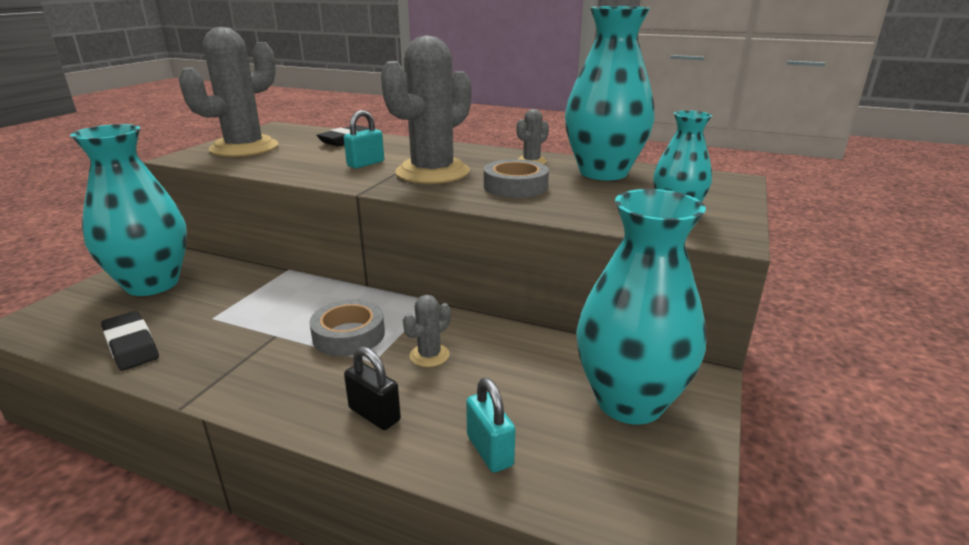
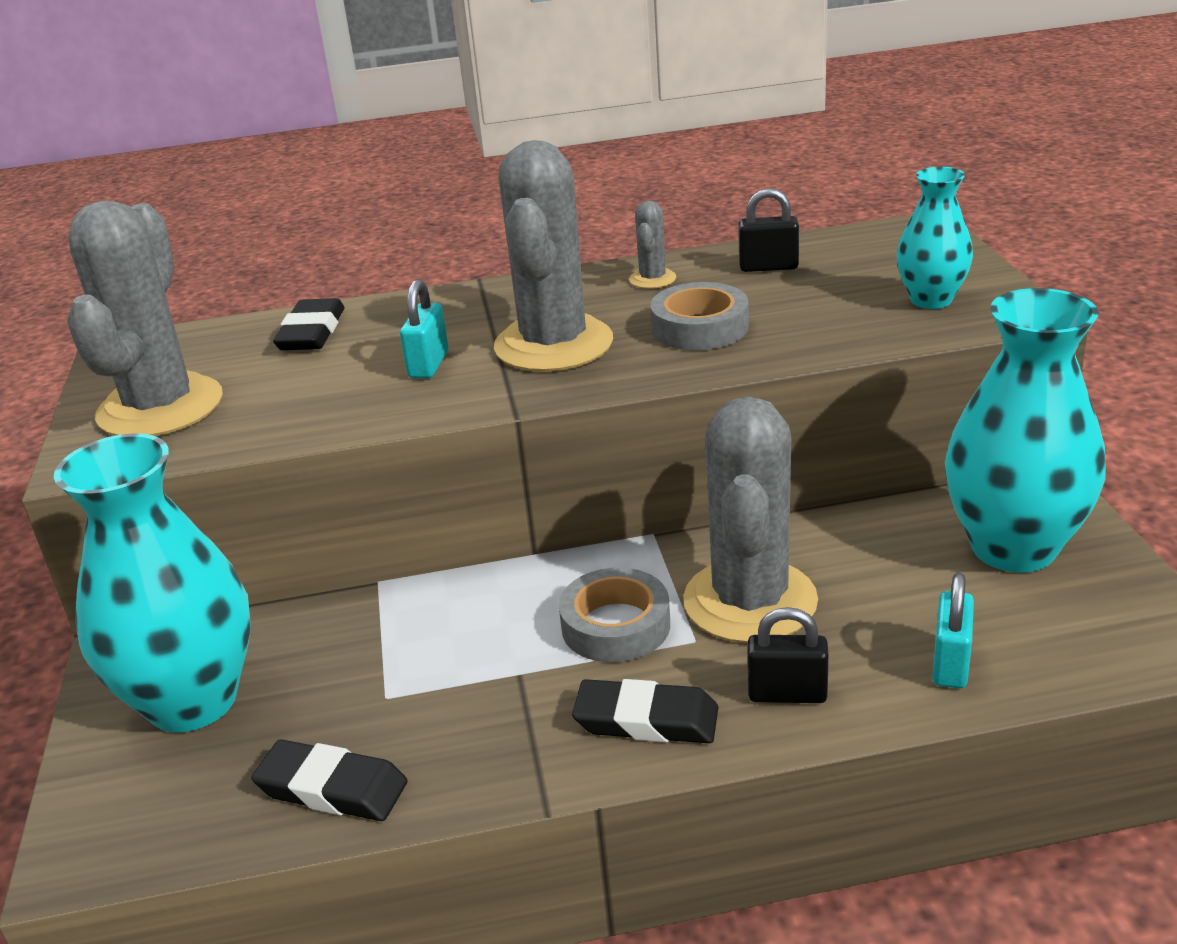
camera: 30 degrees left, 5 degrees up
(290, 388) = (646, 719): none -> black eraser
(429, 355) = (750, 601): grey cactus -> grey cactus, size x2.33
(489, 450) = (950, 664): turquoise padlock -> turquoise padlock turned 75 degrees clockwise
(603, 173) = (768, 267): turquoise vase -> black padlock

